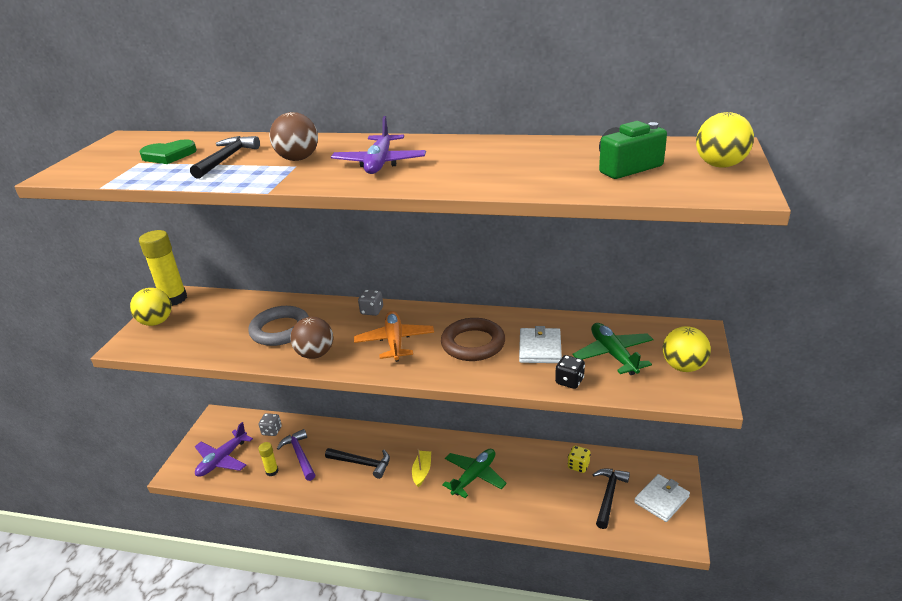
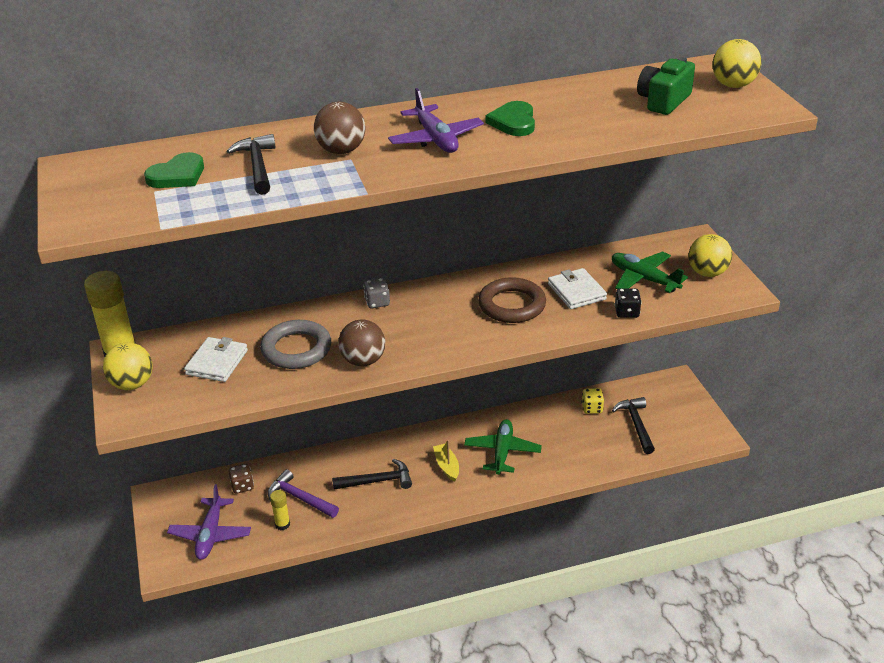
camera: 30 degrees left, 5 degrees up
(272, 431) = (242, 486): grey dice -> brown dice
(395, 342) = (434, 325): orange plane -> none
(462, 161) = (513, 122): none -> green heart
(661, 499) = (682, 412): white wallet -> white wallet (217, 362)

